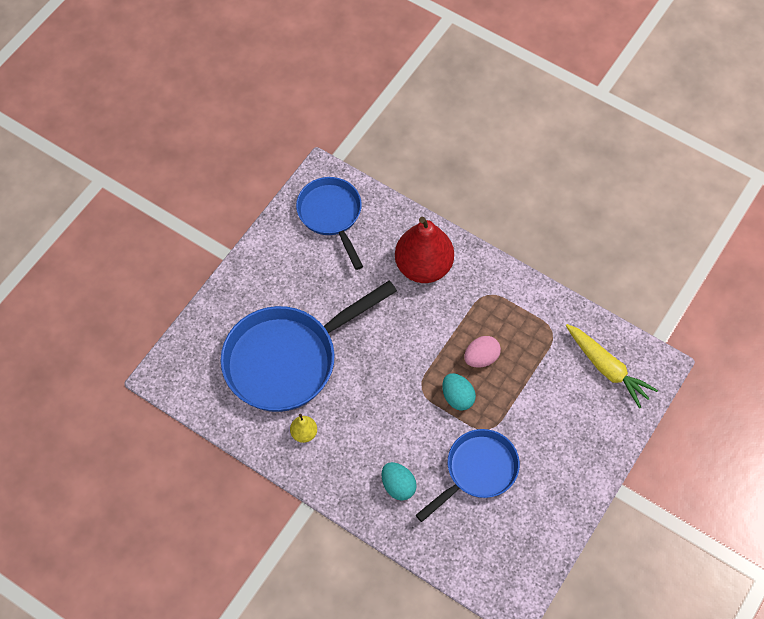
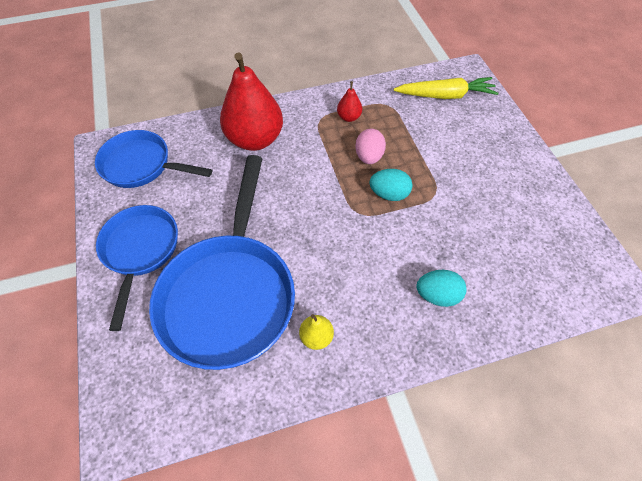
camera: 50 degrees left, 5 degrees down
(477, 471) = (469, 226): blue pan -> blue pan (140, 251)
(509, 313) = (349, 117): none -> red pear

